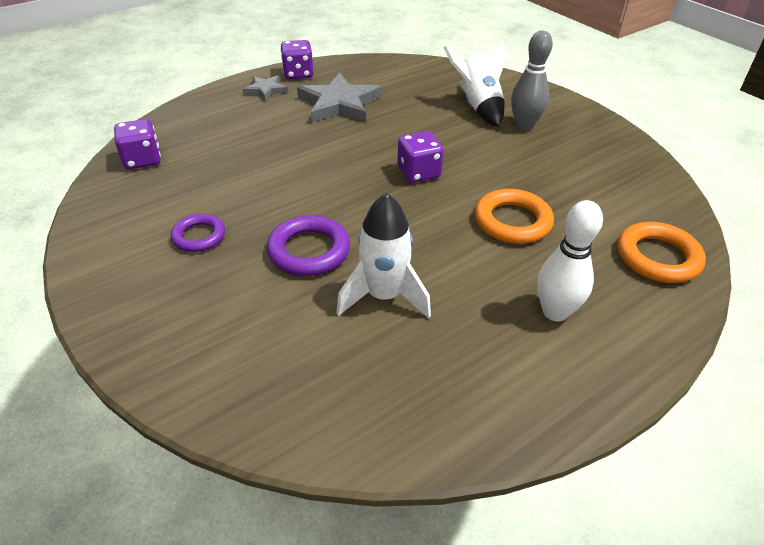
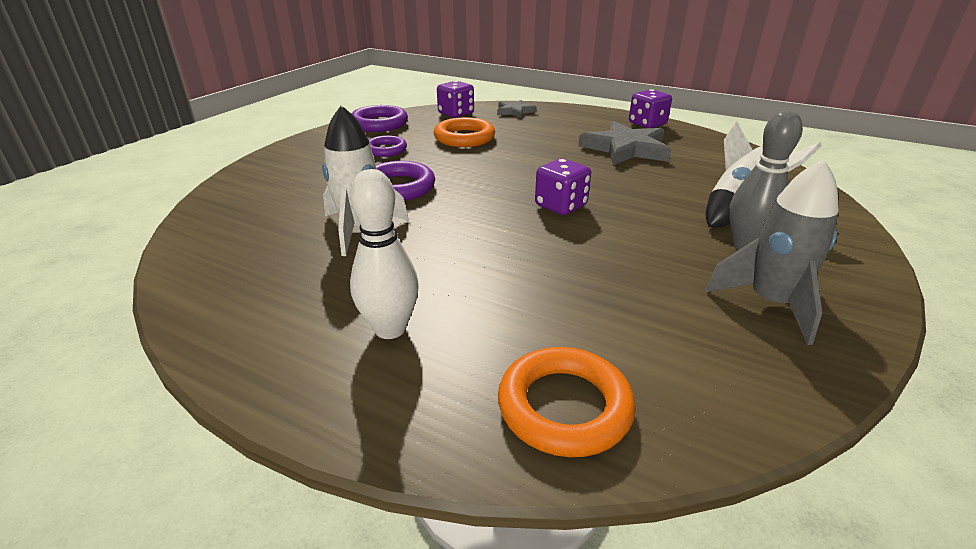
camera: 65 degrees right, 10 degrees down
(105, 222) = (379, 124): none -> purple ring
(266, 90) = (601, 120): grey star -> grey star (514, 111)
(512, 221) = (532, 273): orange ring -> orange ring (464, 138)
(588, 148) = (770, 304): none -> grey rocket

